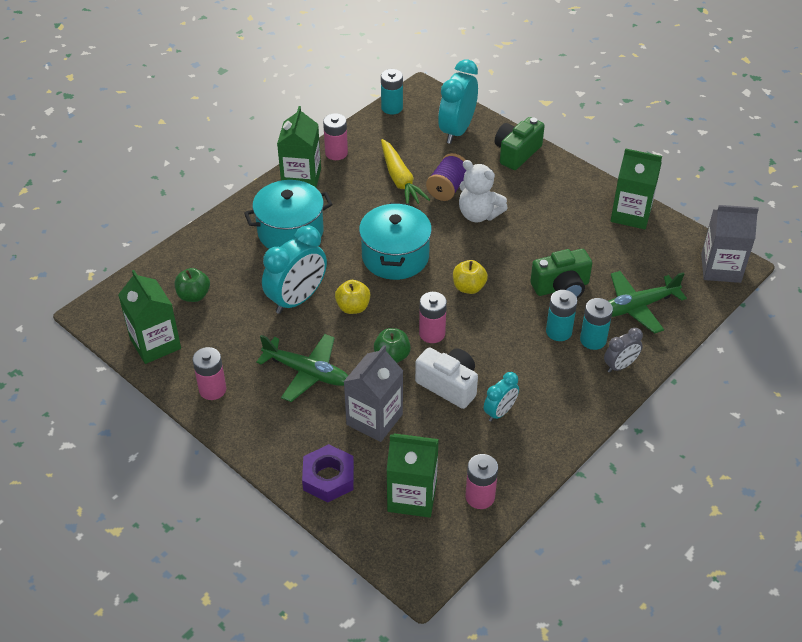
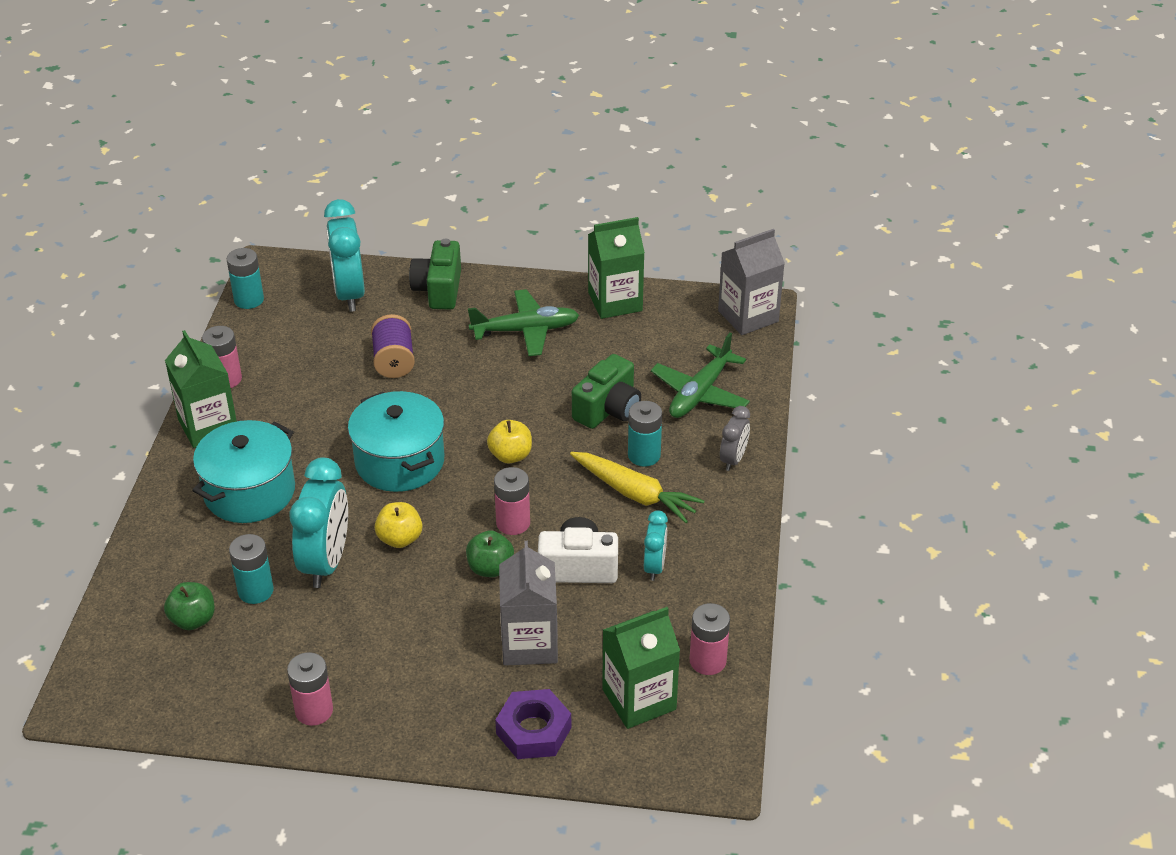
camera: 35 degrees left, 5 degrees down
(155, 344) = (194, 697): green carton -> none
(307, 372) = (410, 634): green plane -> green plane (526, 330)
(400, 179) = (330, 375): yellow carrot -> yellow carrot (634, 494)
(478, 214) = (454, 374): white teddy bear -> none
(593, 340) = (685, 447): turquoise battery -> turquoise battery (255, 591)

